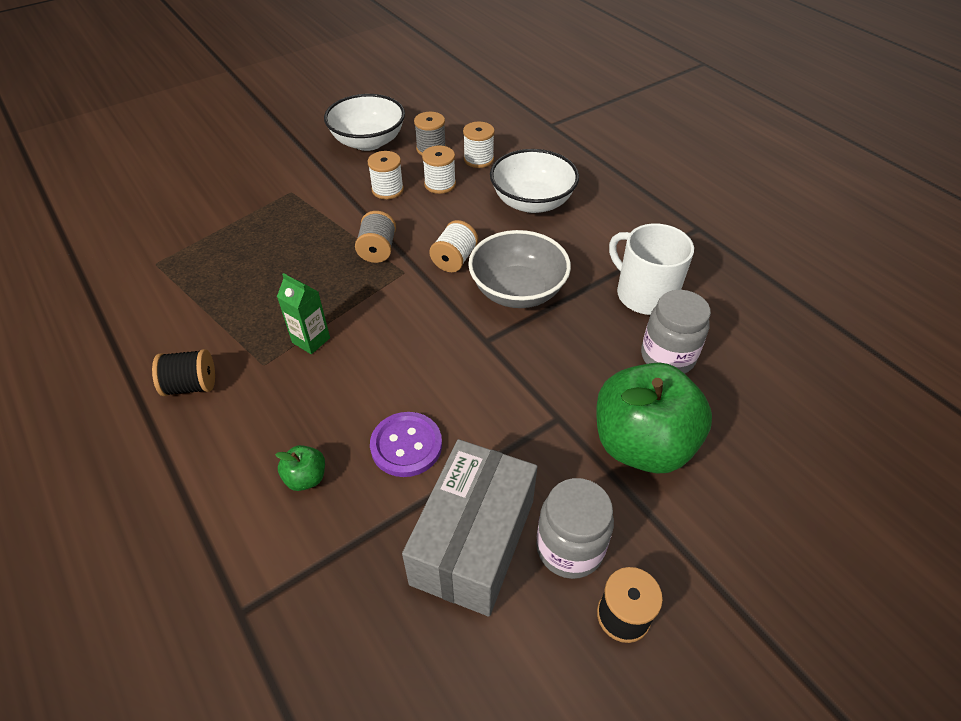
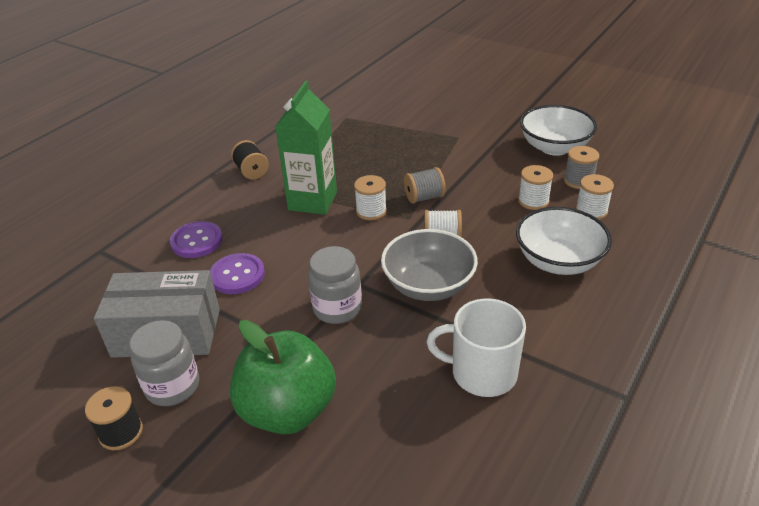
camera: 70 degrees right, 10 degrees down
(306, 478) = (197, 241): green apple -> purple button
(311, 340) = (312, 201): green carton -> green carton, size x1.91
(387, 190) = (500, 178): white spool -> white spool (371, 211)
(644, 294) = (482, 372): white mug -> white mug turned 105 degrees counterclockwise
(667, 357) = (403, 408): grey jar -> grey jar (337, 308)

